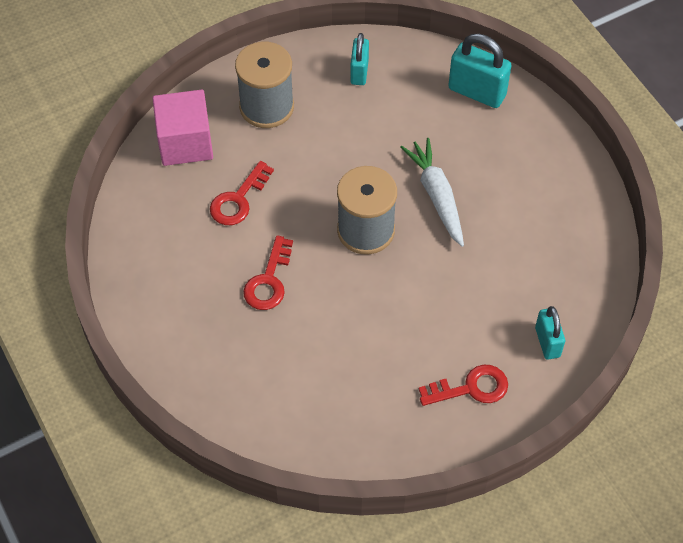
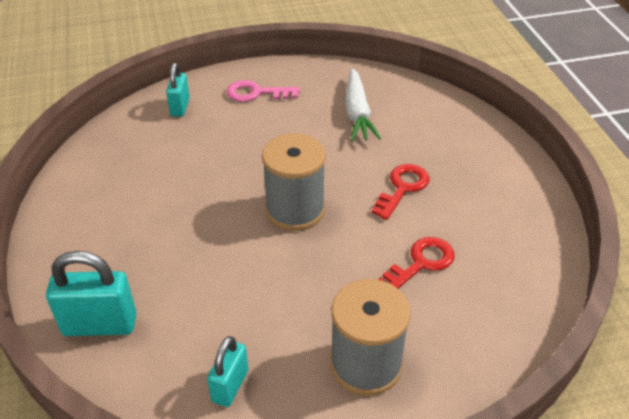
camera: 165 degrees left, 15 degrees down
(185, 143) = (477, 340): pink cube -> none
(436, 196) = (210, 225): white carrot -> white carrot (357, 113)
(471, 388) = (256, 93): red key -> pink key
(477, 92) = (100, 325): turquoise padlock -> turquoise padlock turned 45 degrees counterclockwise

